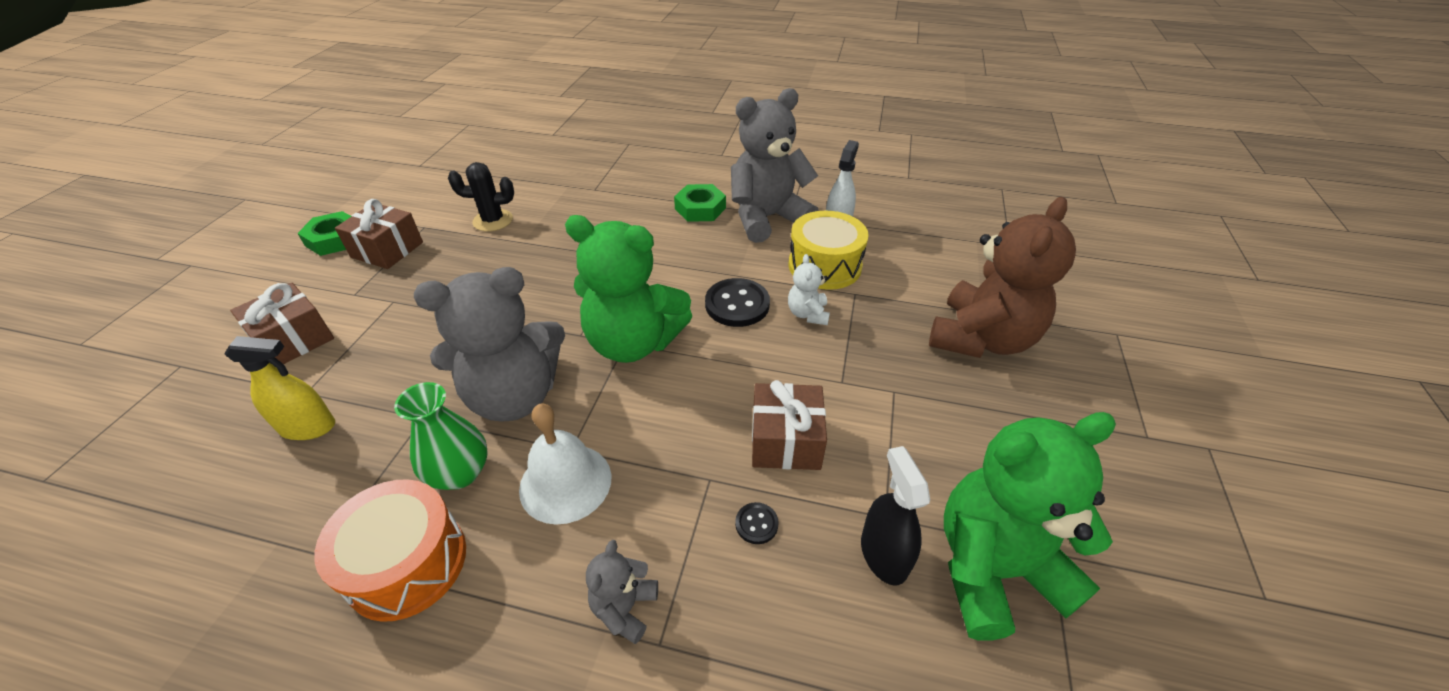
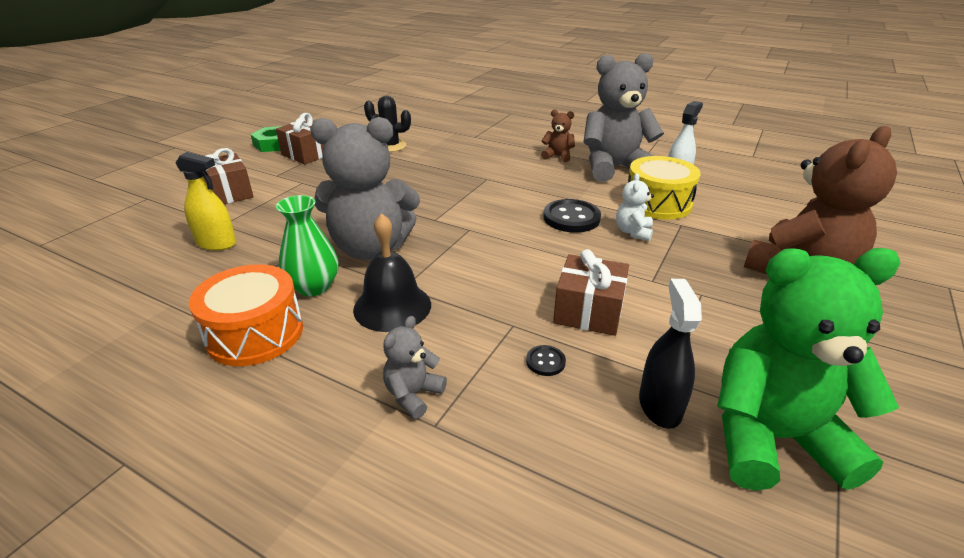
camera: 15 degrees right, 10 degrees down
(565, 482) = (392, 306): white bell -> black bell
(633, 342) = (476, 230): green teddy bear -> none
(700, 208) = (557, 156): green nut -> brown teddy bear

